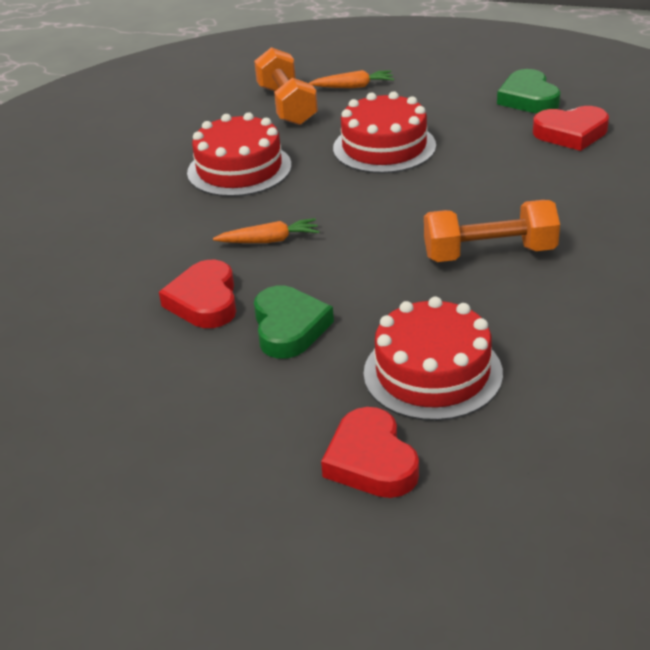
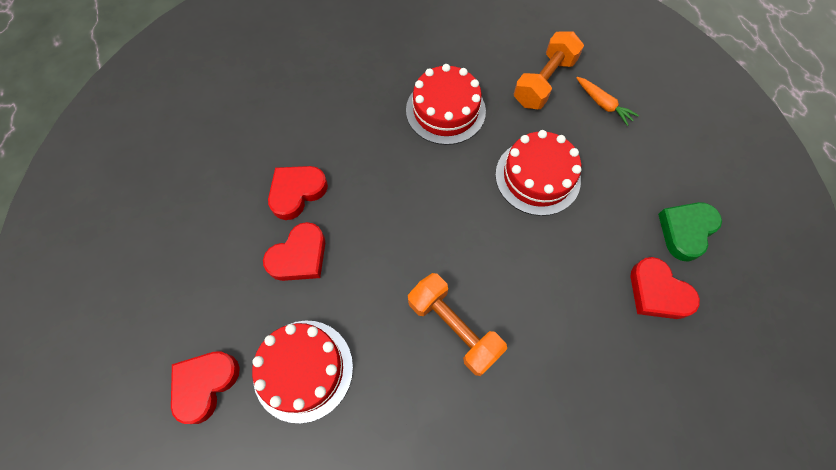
camera: 50 degrees right, 30 degrees up
(269, 240) = (379, 183): orange carrot -> none
(289, 327) = (299, 256): green heart -> red heart

